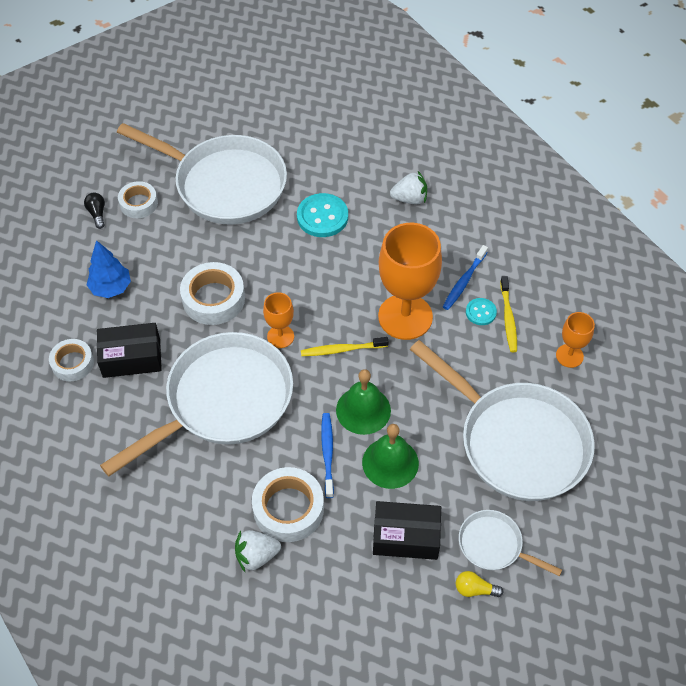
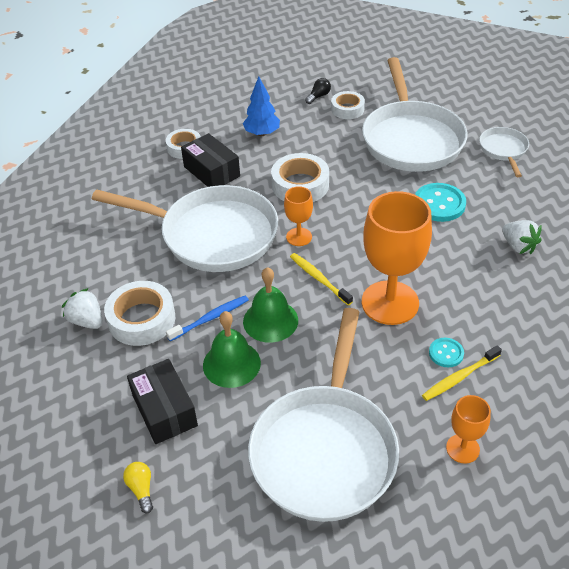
camera: 60 degrees right, 10 degrees down
(464, 281) = (468, 325): blue toothbrush -> none
(494, 545) = (197, 483): white pan -> white pan (503, 150)

